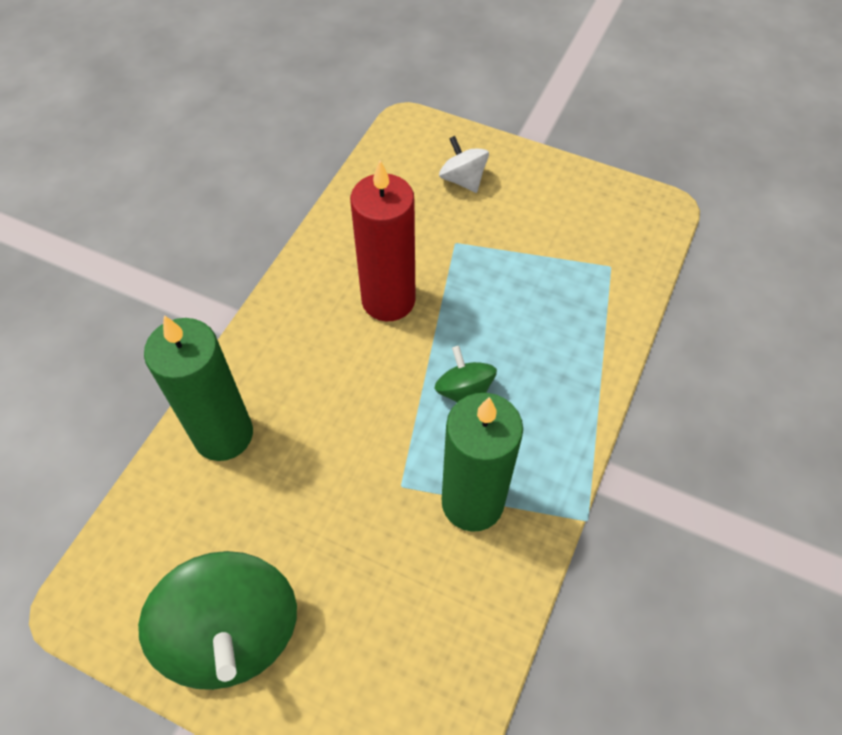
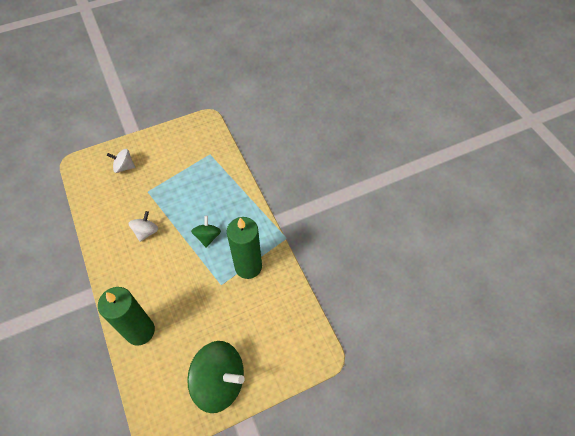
camera: 50 degrees left, 0 degrees up
(388, 300) = (146, 232): red candle -> white spinning top
(464, 392) = (207, 237): green spinning top -> green spinning top turned 75 degrees clockwise

